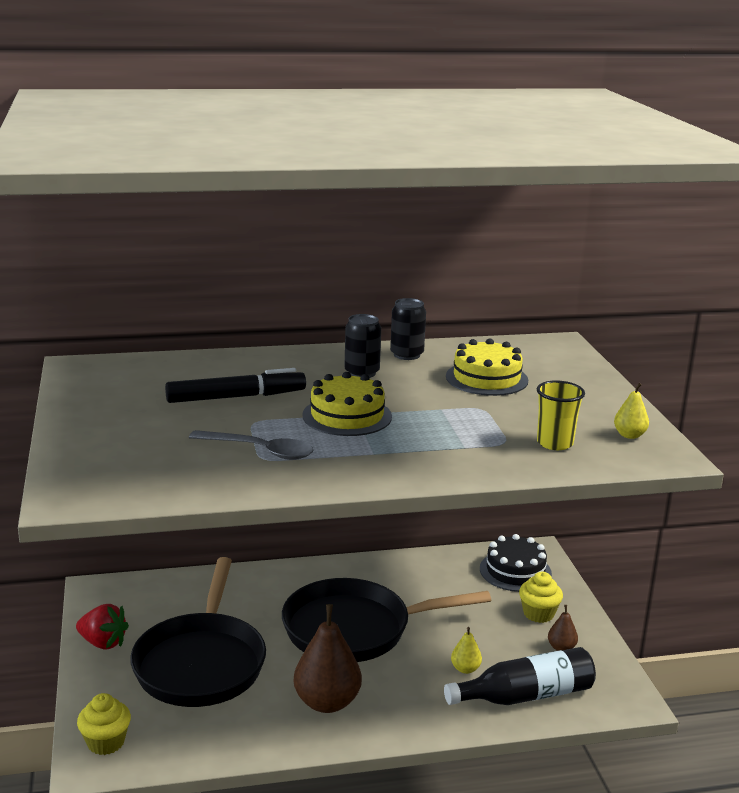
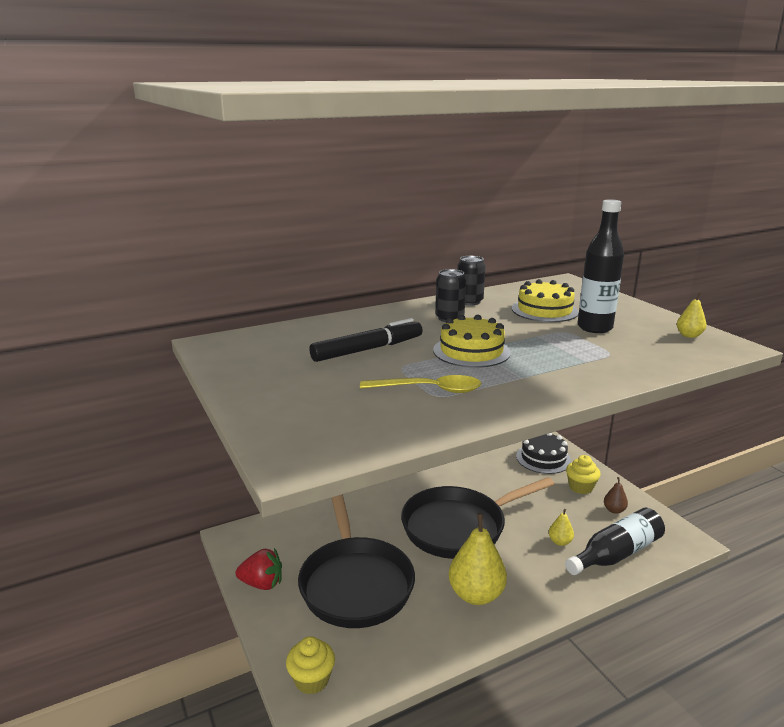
camera: 15 degrees left, 0 degrees up
(260, 451) = (429, 390): grey spoon -> yellow spoon
(327, 702) = (476, 595): brown pear -> yellow pear
(523, 409) = (594, 328): none -> black bottle
(555, 443) = (646, 349): yellow cup -> none

